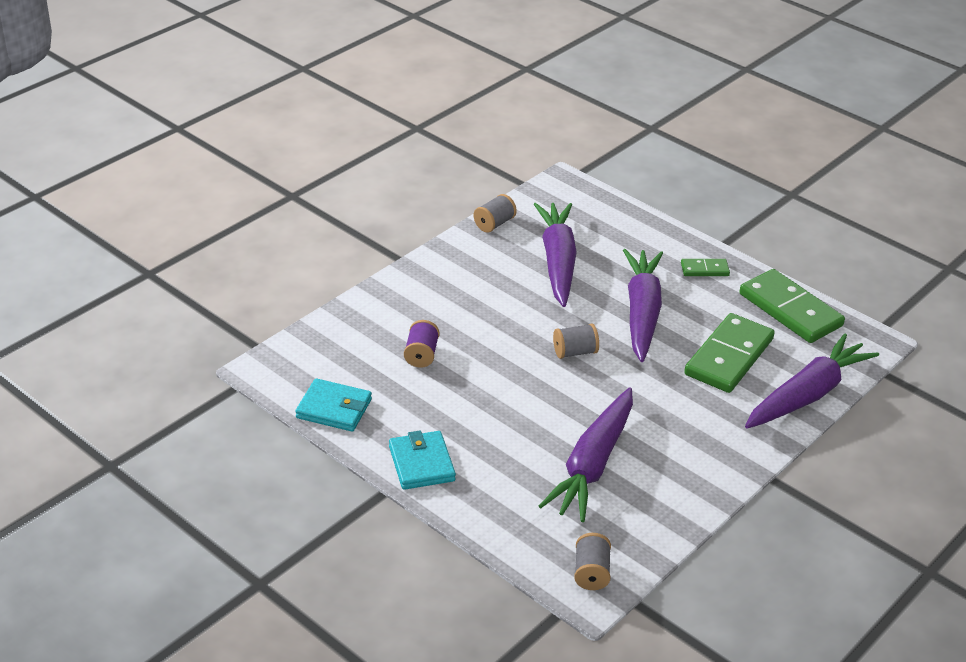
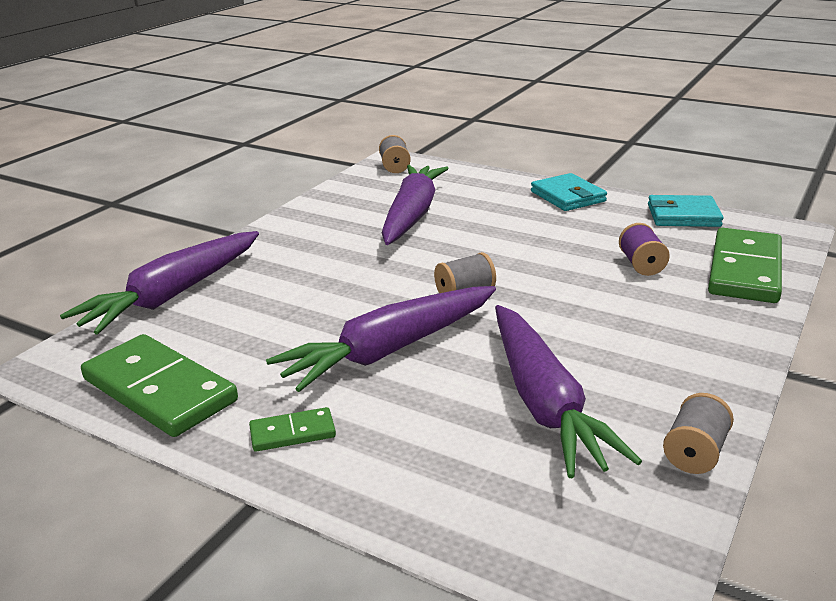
camera: 170 degrees right, 10 degrees down
(641, 312) = (389, 350): purple carrot -> purple carrot turned 60 degrees clockwise
(729, 357) = (265, 317): green domino -> green domino (744, 270)

